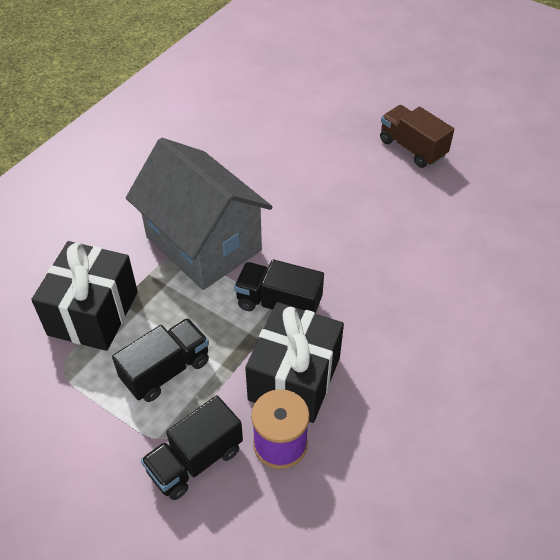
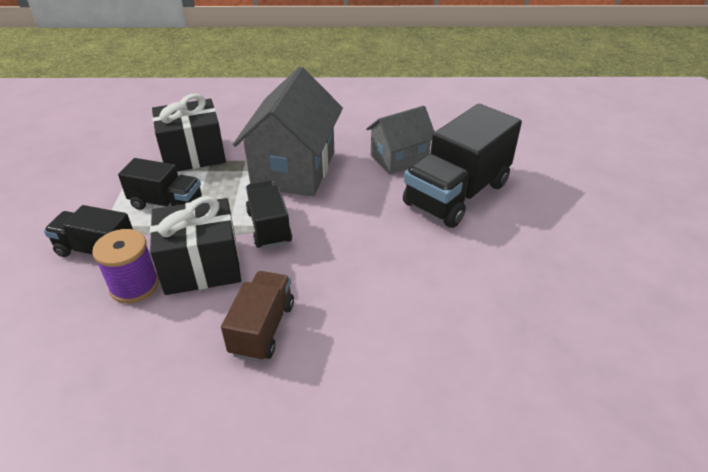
camera: 55 degrees right, 10 degrees down
(259, 164) = (399, 158): none -> grey house
(343, 158) = (457, 194): none -> black truck
(412, 148) = (519, 226): brown truck -> brown truck (262, 328)

